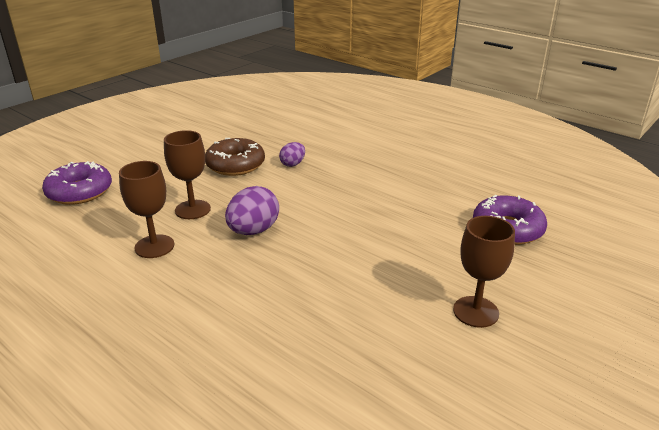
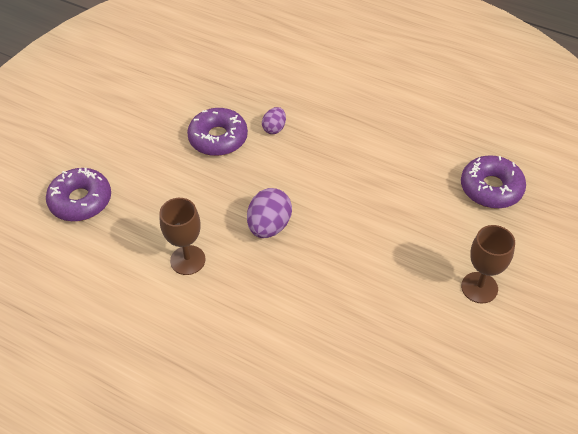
camera: 10 degrees left, 20 degrees up
(192, 209) = (202, 208): brown goblet -> none
(235, 165) = (218, 138): brown donut -> purple donut

